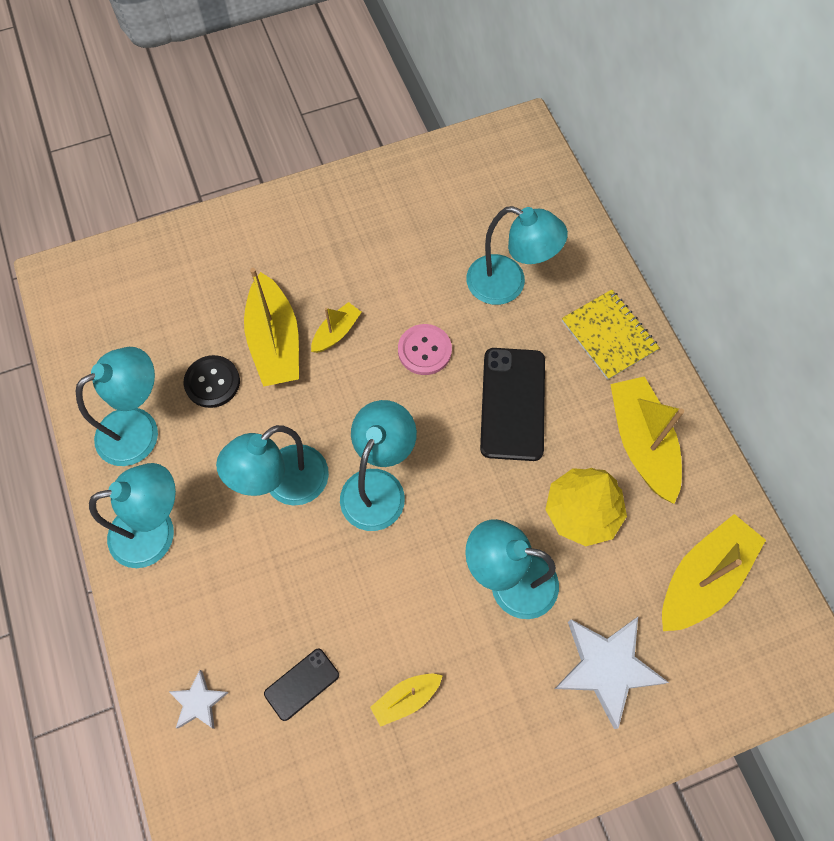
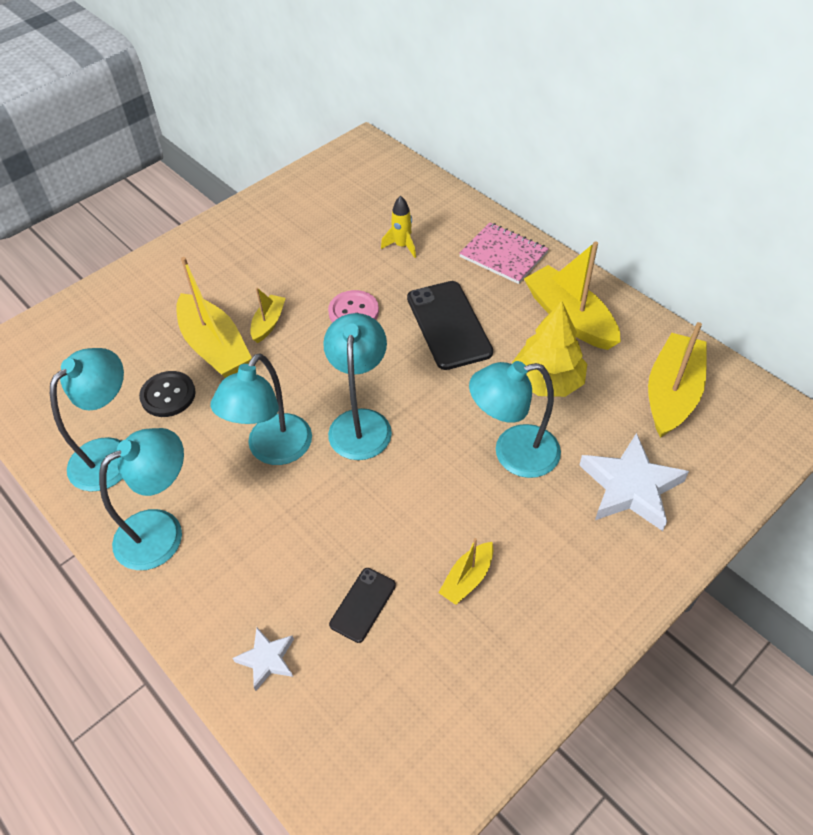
camera: 20 degrees left, 15 degrees down
(508, 284) = (402, 246): turquoise lamp -> yellow rocket
(609, 335) = (503, 255): yellow notebook -> pink notebook

